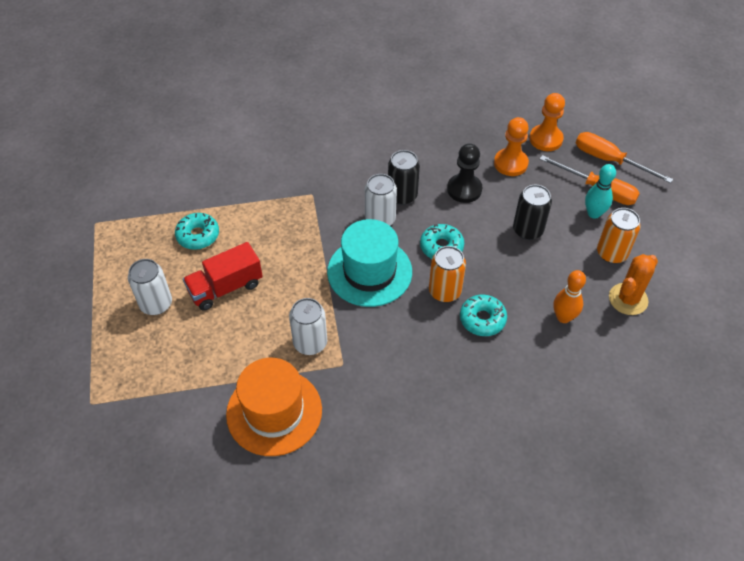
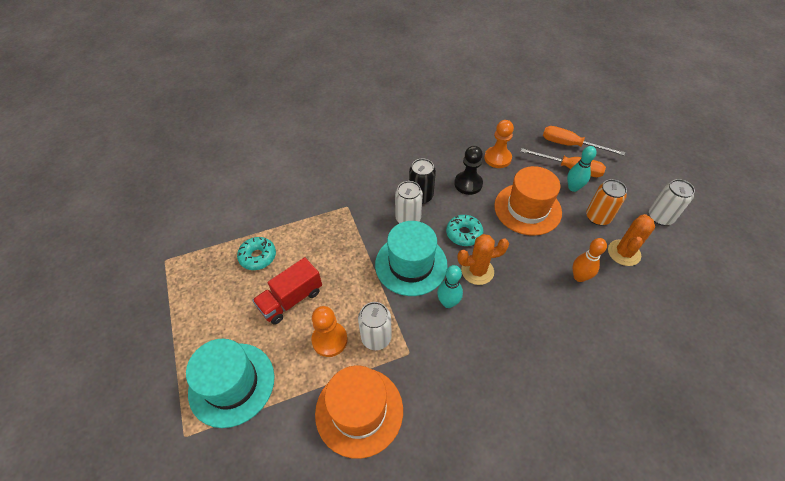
camera: 10 degrees left, 0 degrees up
(146, 362) = (232, 384): none -> turquoise hat
(156, 304) = (231, 325): white can -> white can (660, 217)
(400, 320) = (448, 302): none -> turquoise bowling pin
(444, 291) = (477, 271): orange can -> orange cactus
(482, 319) = (515, 290): turquoise donut -> none
(528, 230) = (527, 209): black can -> orange hat
(546, 139) = (518, 136): orange pawn -> orange pawn (329, 340)

